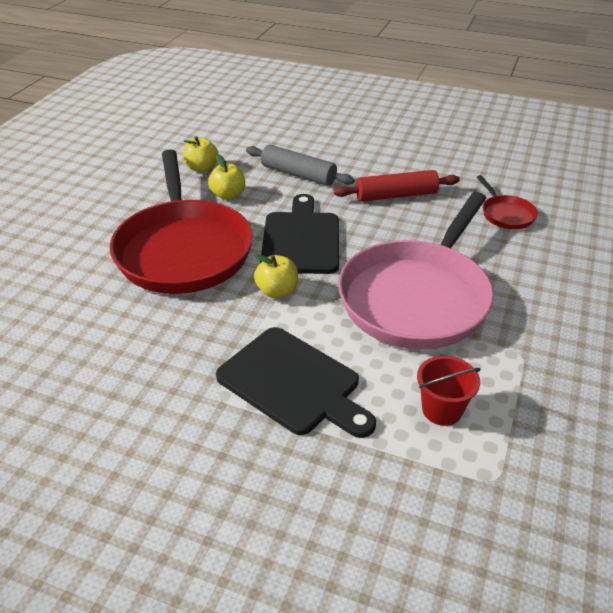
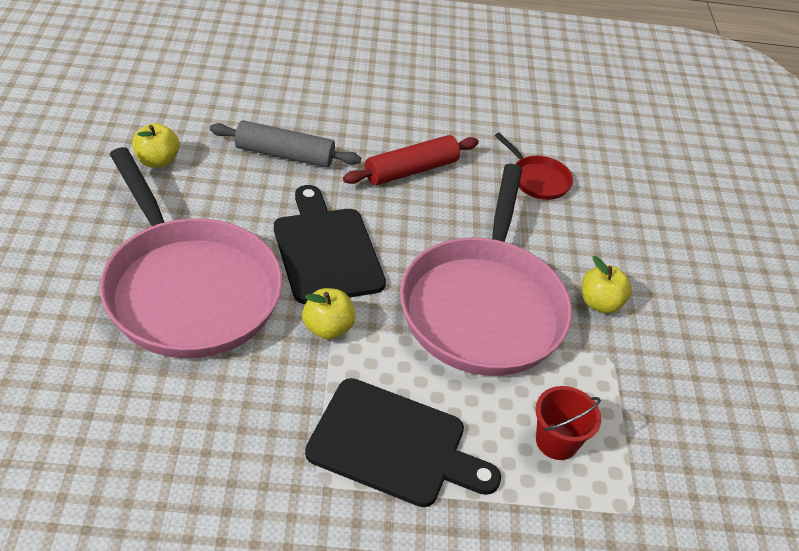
camera: 25 degrees left, 5 degrees up
(183, 249) = (188, 289): red pan -> pink pan
(228, 195) = (210, 198): yellow apple -> yellow apple (600, 303)

